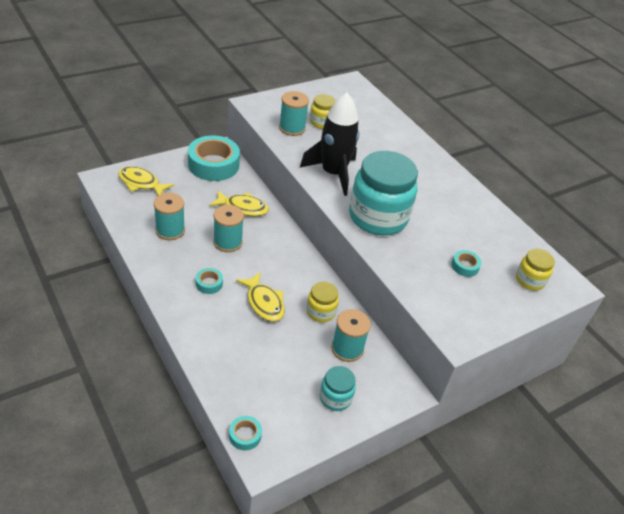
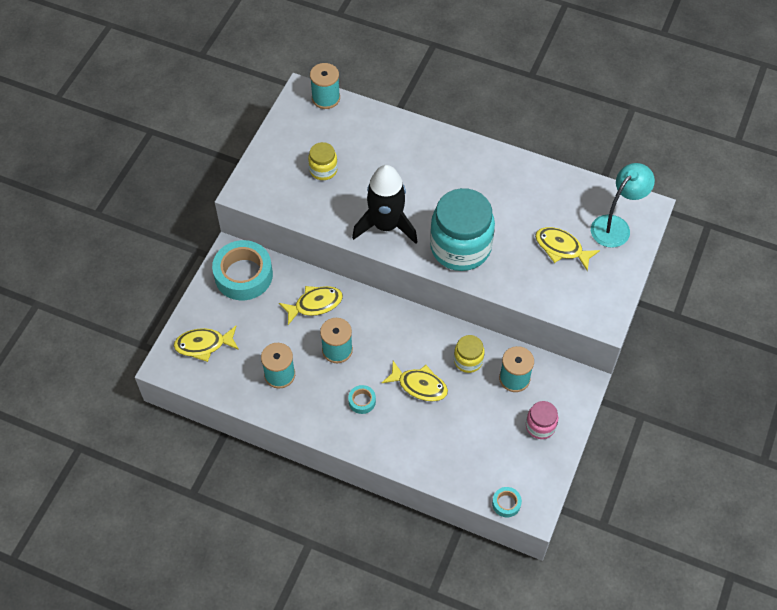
camera: 30 degrees left, 15 degrees up
(292, 128) = (305, 197): turquoise spool -> turquoise spool (326, 98)
(335, 398) = (540, 426): turquoise jar -> pink jar
(465, 266) = (561, 248): turquoise tape -> yellow fish
(529, 280) = (616, 226): yellow jar -> turquoise lamp

